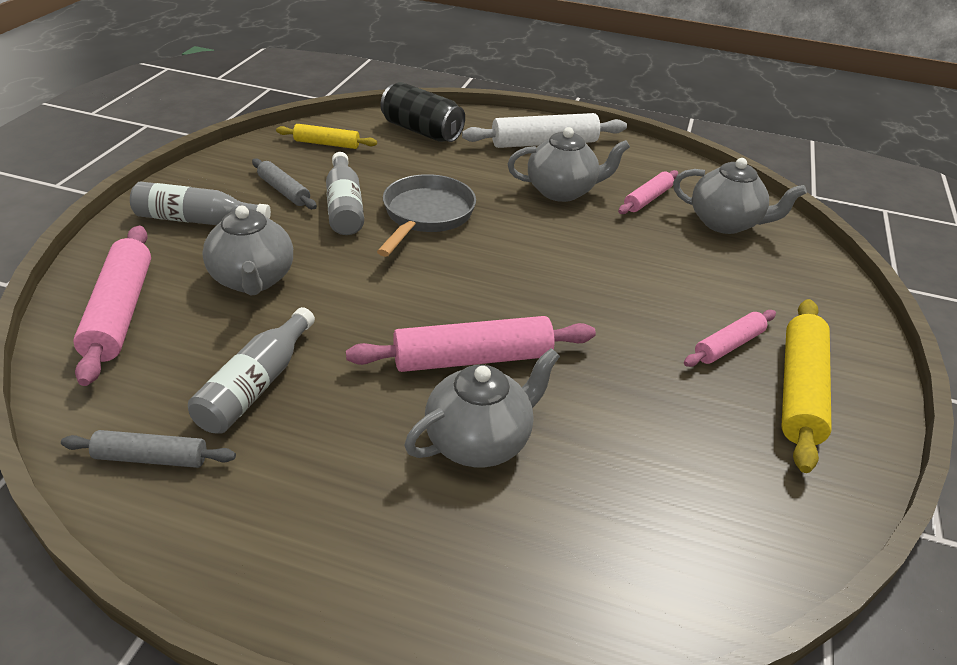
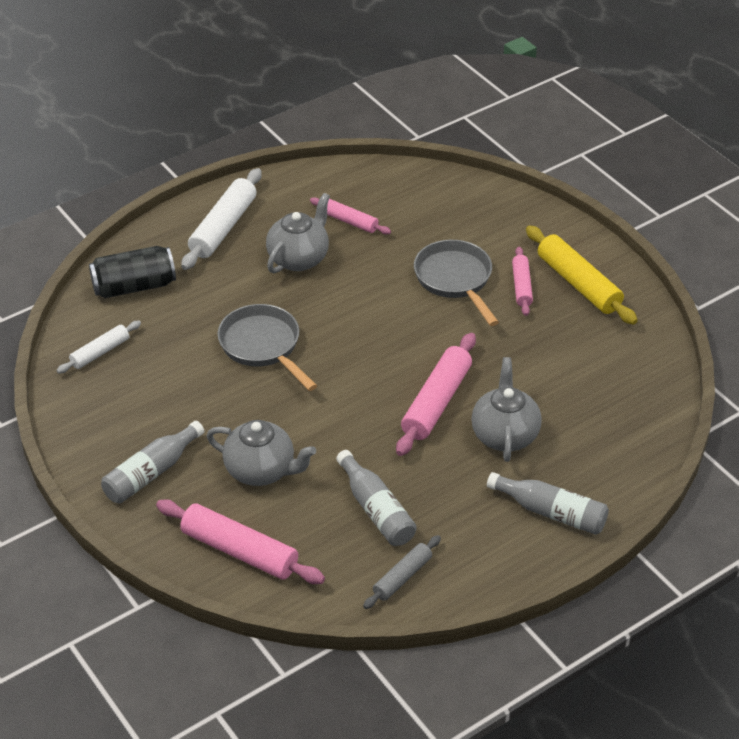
camera: 50 degrees left, 5 degrees up
(284, 191) = (154, 408): grey rolling pin -> none
(327, 144) = (100, 352): yellow rolling pin -> white rolling pin
(344, 206) = (209, 384): grey bottle -> grey bottle (551, 512)
(647, 199) = (350, 221): pink rolling pin -> pink rolling pin turned 45 degrees counterclockwise
(668, 293) = (455, 280): none -> grey pan
(725, 223) = (412, 203): grey teapot -> none

